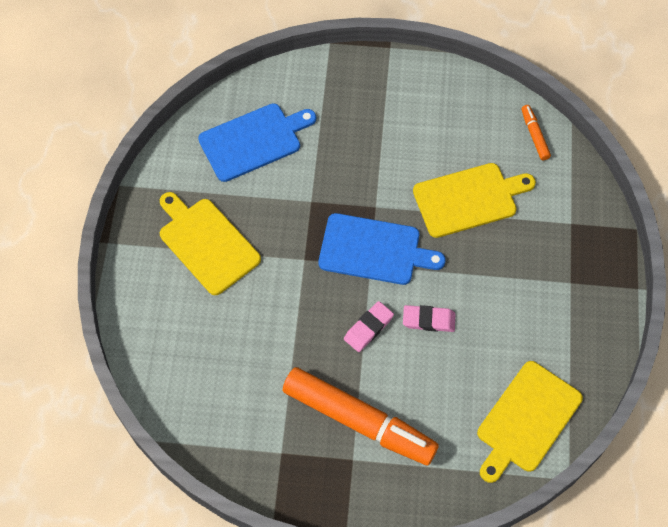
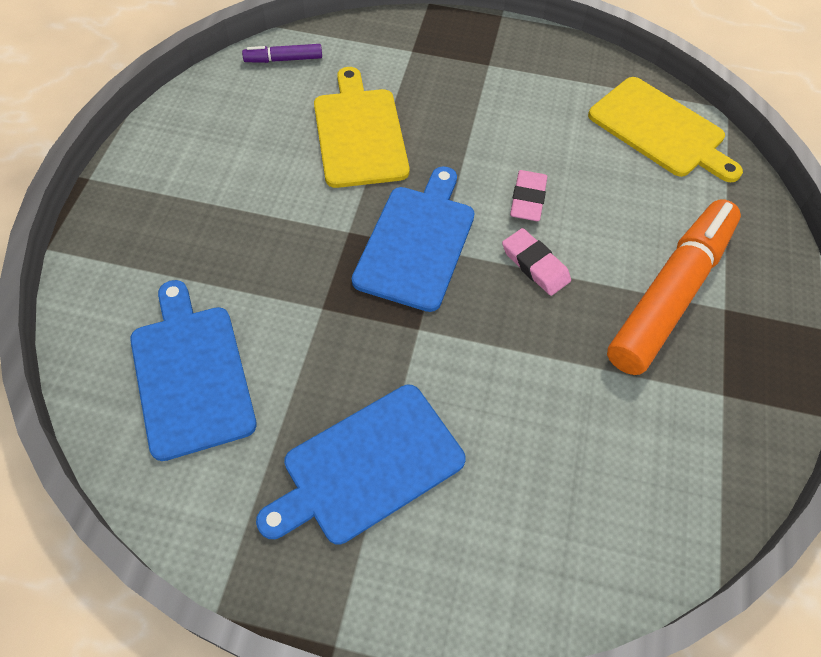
camera: 85 degrees left, 5 degrees down
(206, 243) = (367, 466): yellow cutting board -> blue cutting board
(534, 135) = (283, 59): orange marker -> purple marker

